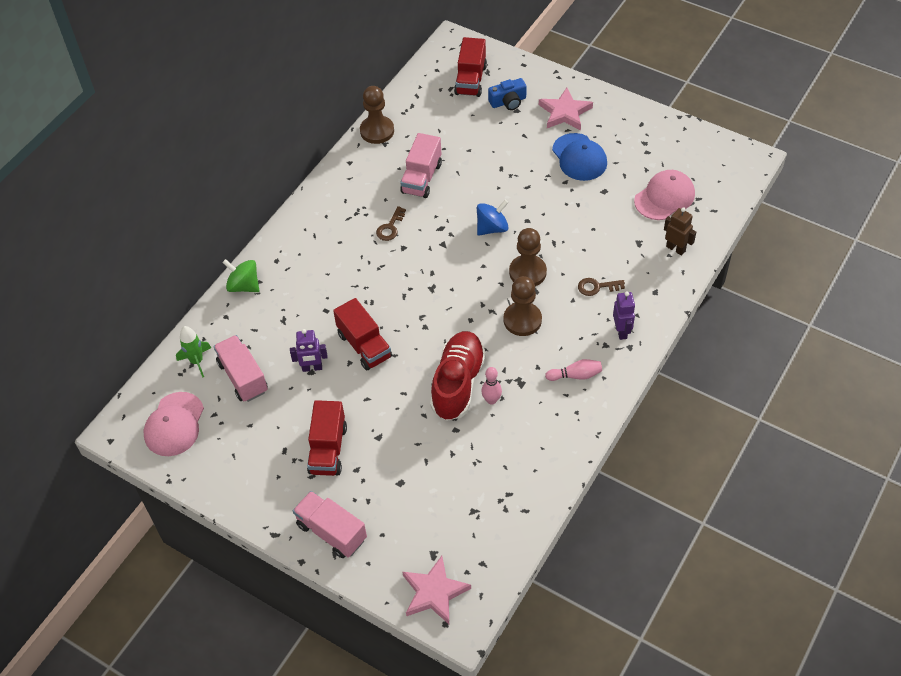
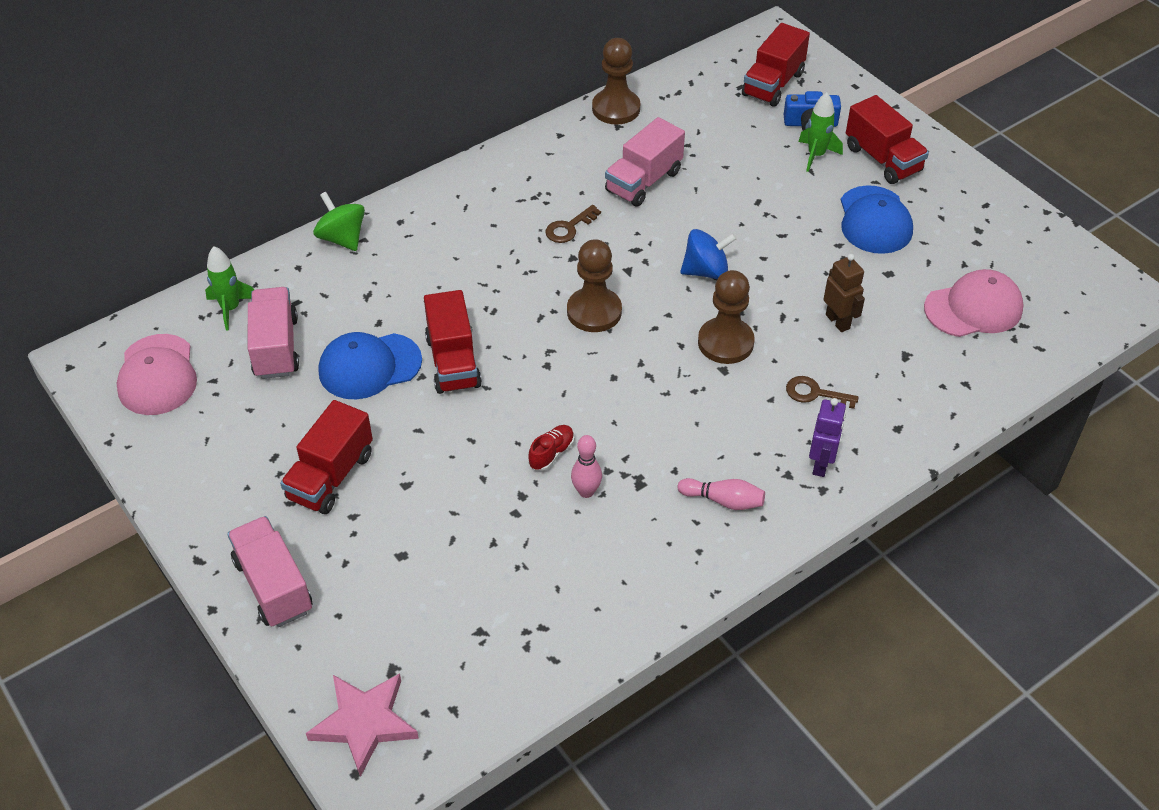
camera: 20 degrees right, 5 degrees down
(174, 424) = (157, 375): pink cap -> pink cap turned 45 degrees counterclockwise
(312, 368) = (369, 366): purple robot -> blue cap
(458, 383) = (551, 453): red shoe -> red shoe, size x0.40
(522, 123) = (816, 155): none -> green rocket
(522, 320) = (685, 401): brown pawn -> brown pawn (594, 312)
(565, 112) = (882, 159): pink star -> red truck
(675, 248) = (957, 380): brown robot -> brown robot (838, 321)

